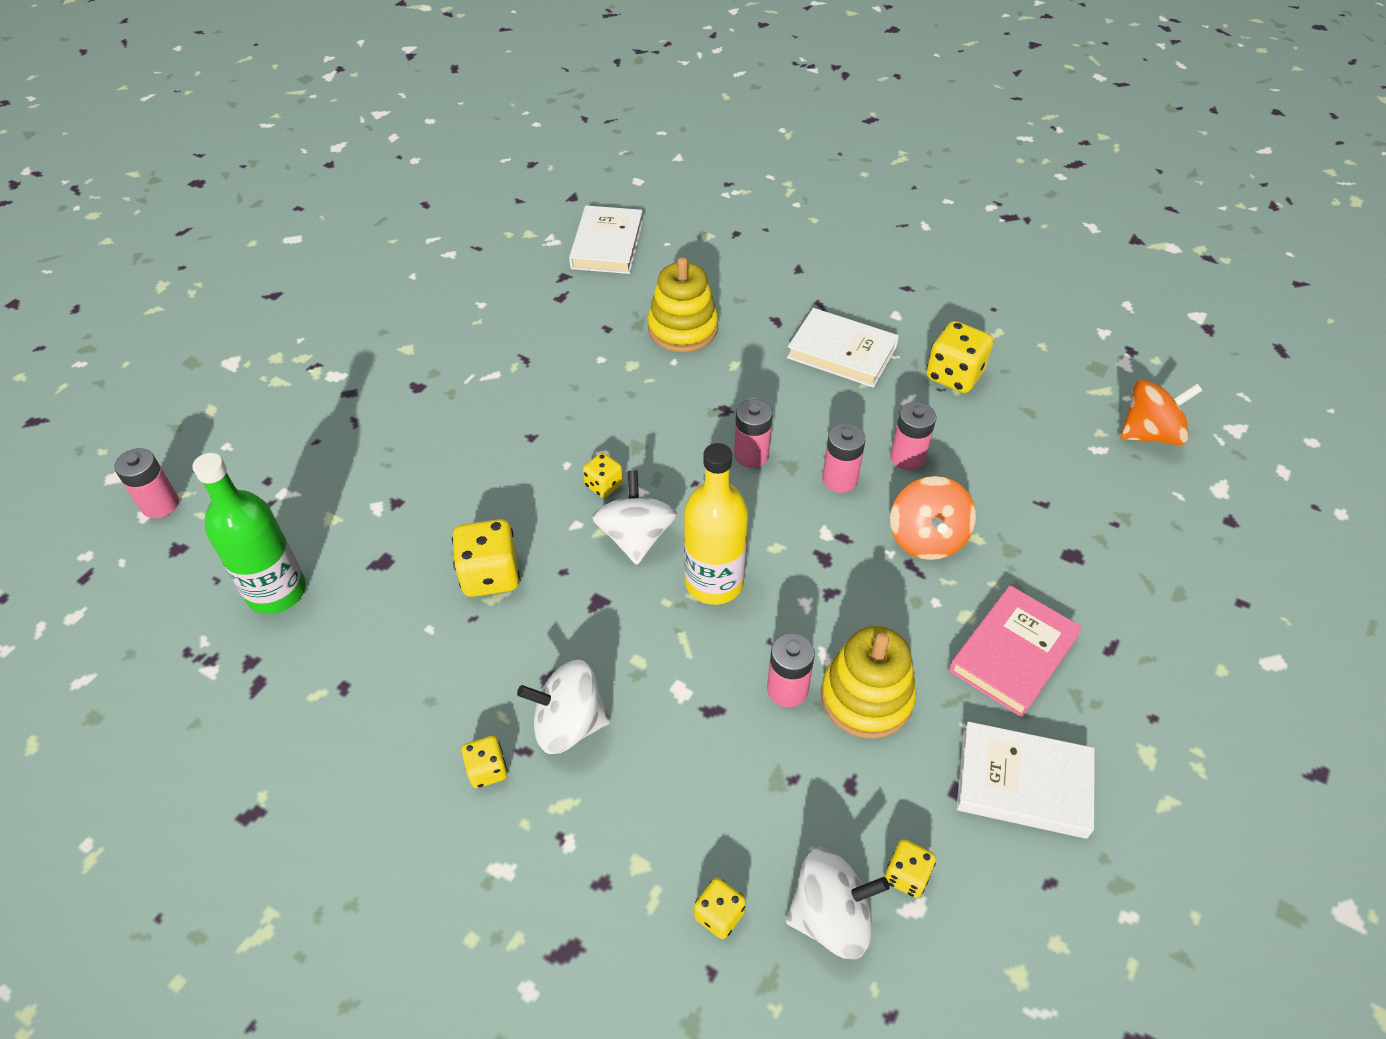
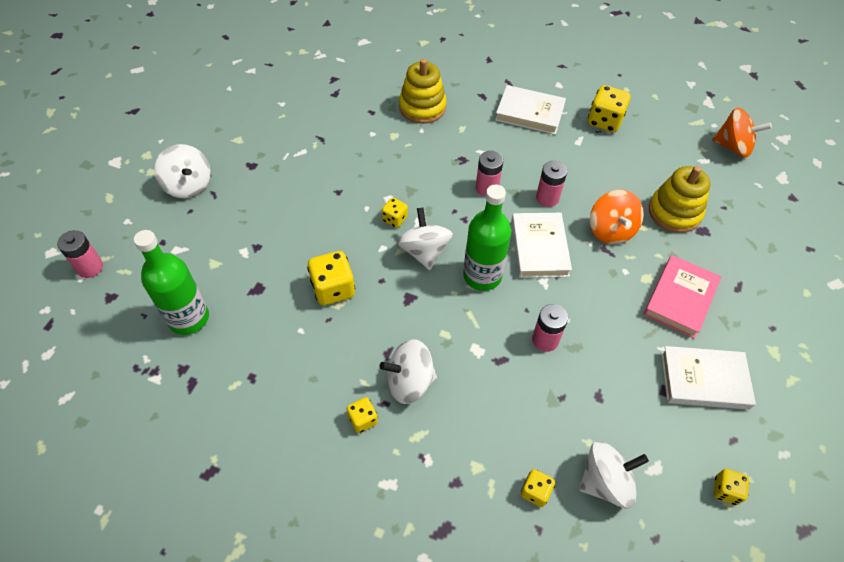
camera: 10 degrees left, 5 degrees up
(323, 406) = (188, 185): none -> white spinning top
(607, 245) = (358, 54): white book -> white book (539, 248)
(714, 582) = (482, 276): yellow bottle -> green bottle
(866, 697) = (596, 338): yellow stacking toy -> yellow stacking toy (674, 212)
(906, 875) = (646, 449): yellow dice -> yellow dice (725, 490)
(907, 457) = (587, 179): pink battery -> none
(1149, 433) = (733, 147): orange spinning top -> orange spinning top turned 45 degrees clockwise

